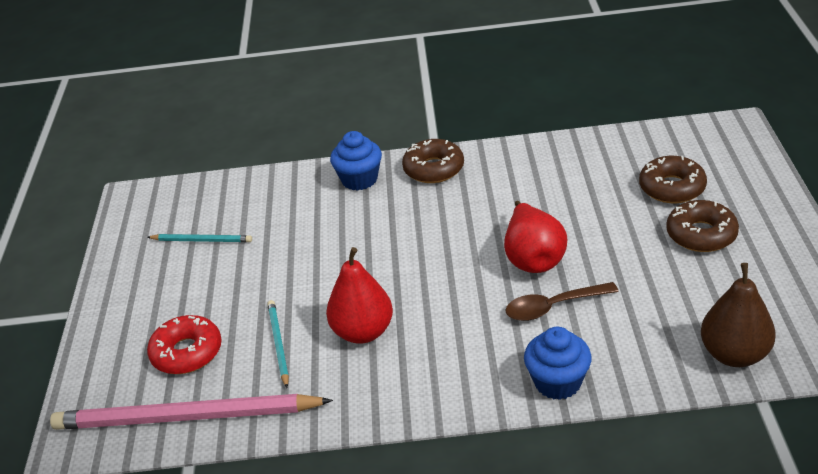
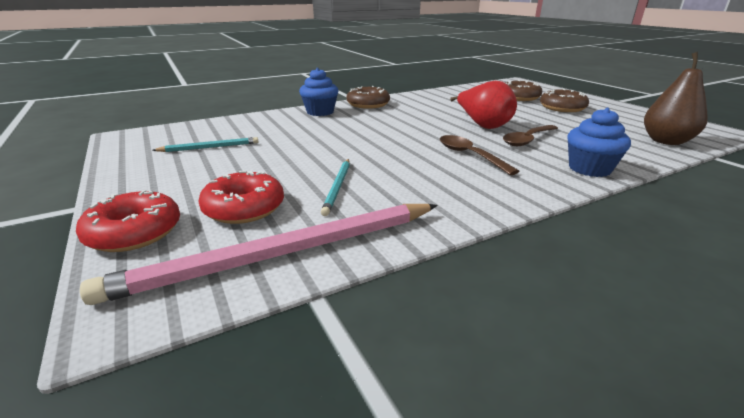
camera: 30 degrees left, 10 degrees down
(99, 361) = (134, 232): none -> red donut
(278, 344) = (337, 187): turquoise pencil -> turquoise pencil turned 135 degrees counterclockwise
(363, 332) = (407, 170): red pear -> none
(451, 322) = (470, 155): none -> brown spoon

